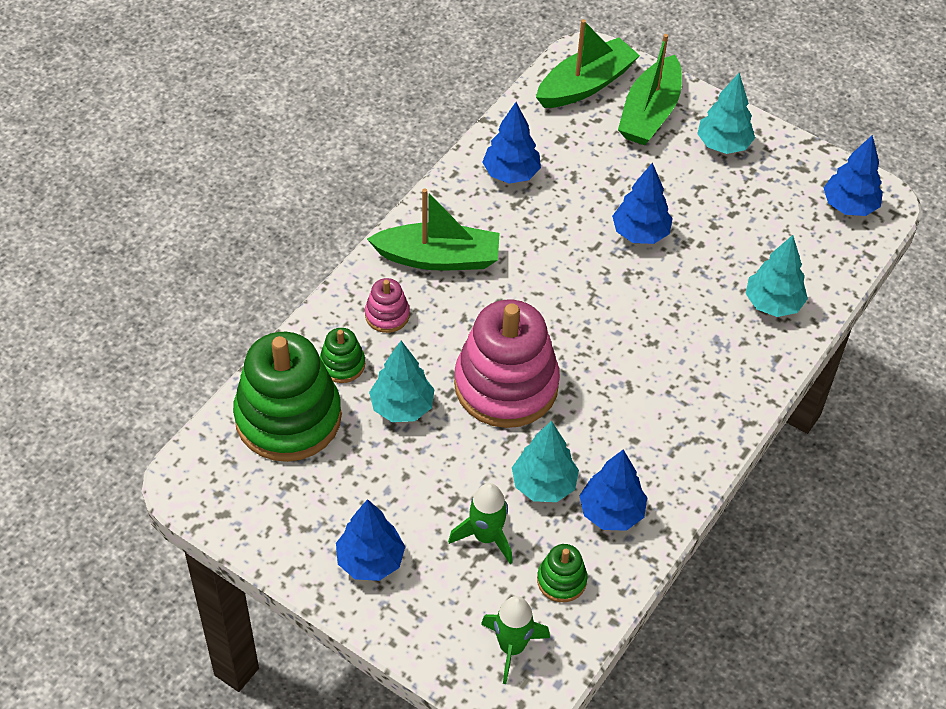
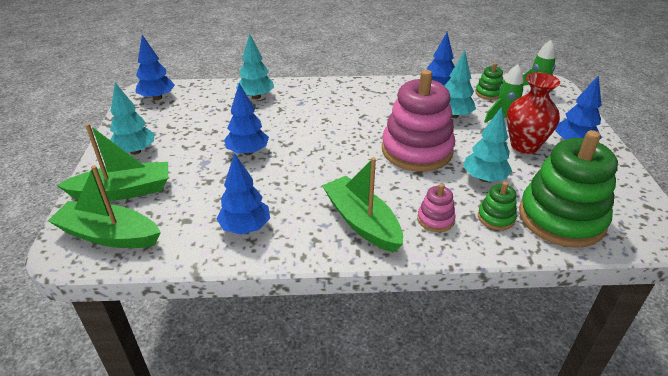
camera: 125 degrees left, 15 degrees down
(416, 502) = (524, 146): none -> red vase

